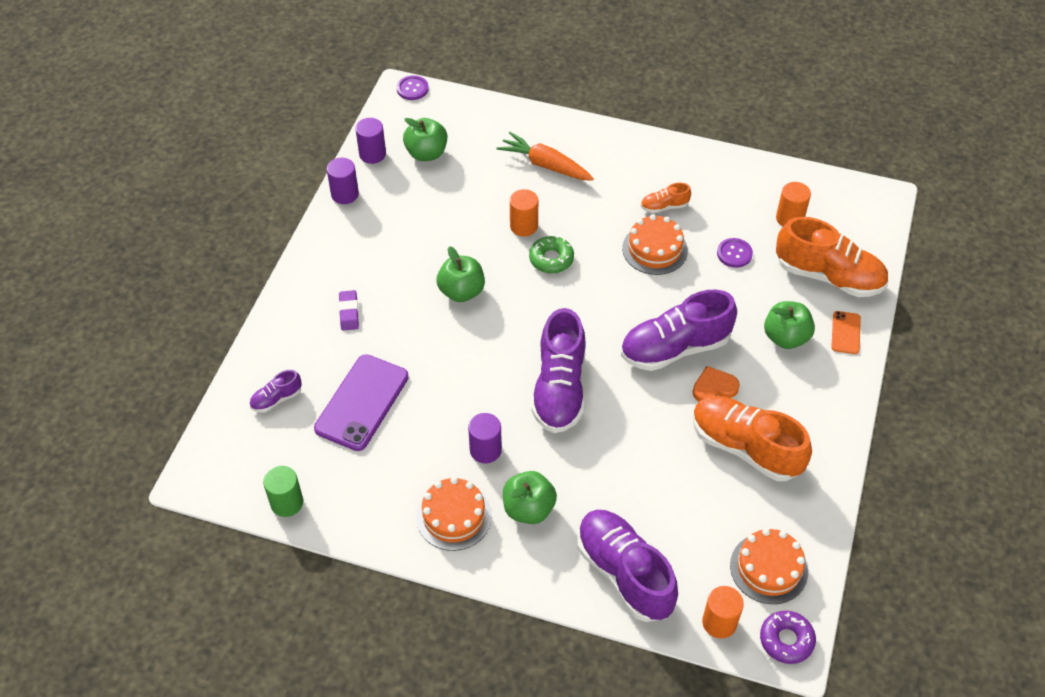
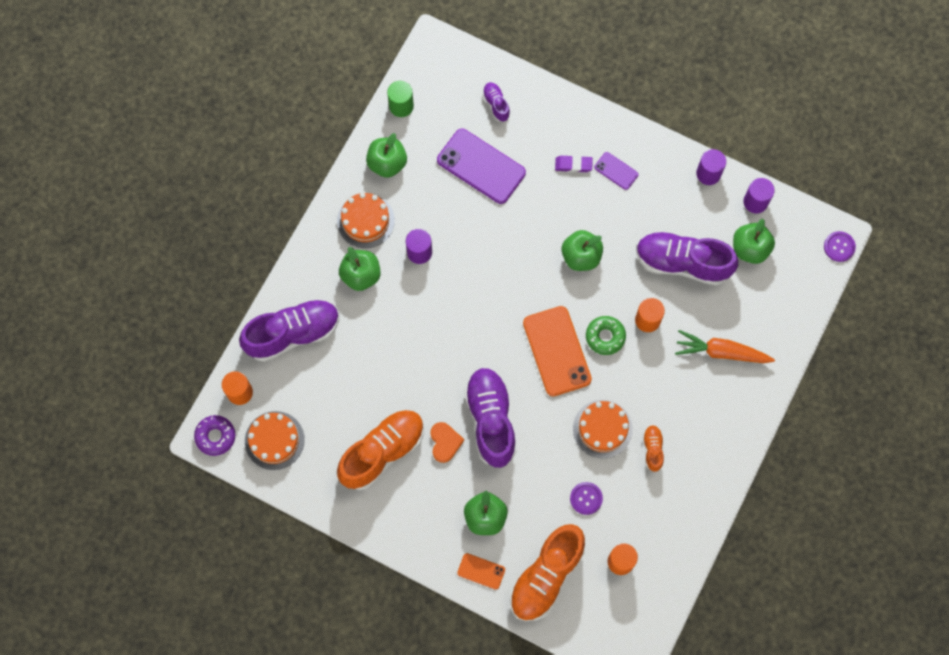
camera: 100 degrees right, 20 degrees up
(351, 273) = (616, 171): none -> purple phone
(370, 505) = (387, 163): none -> green apple
(545, 165) = (721, 352): orange carrot -> orange carrot turned 120 degrees counterclockwise
(559, 389) = (466, 318): purple shoe -> purple shoe (682, 263)
(578, 299) = (557, 351): none -> orange phone

